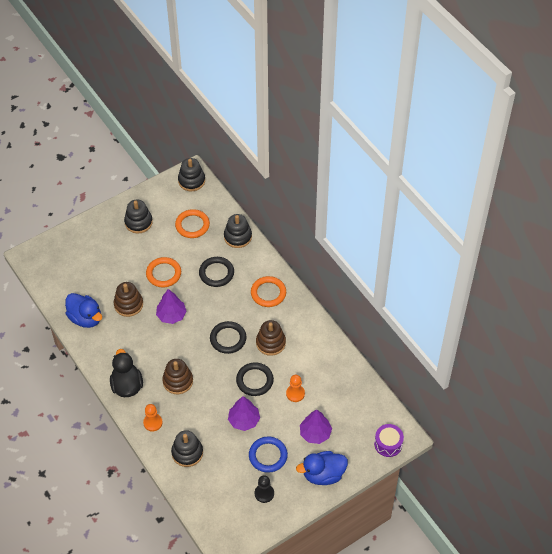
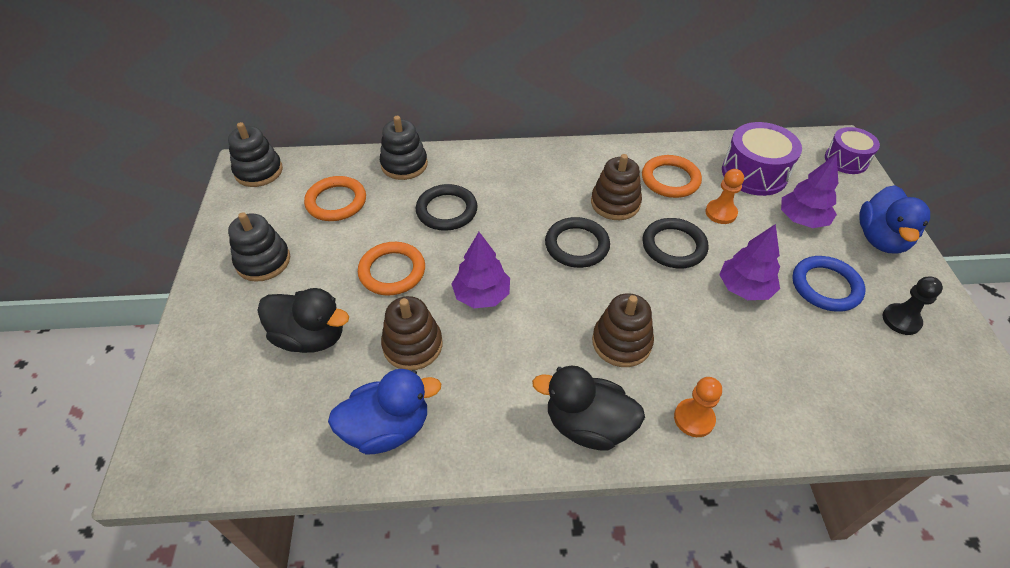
camera: 60 degrees left, 5 degrees down
(110, 266) = (310, 337): none -> black duck
(187, 453) = (783, 392): black stacking toy -> none
(268, 293) = (527, 173): orange ring -> orange ring (670, 179)
(342, 400) = (754, 173): none -> purple drum

